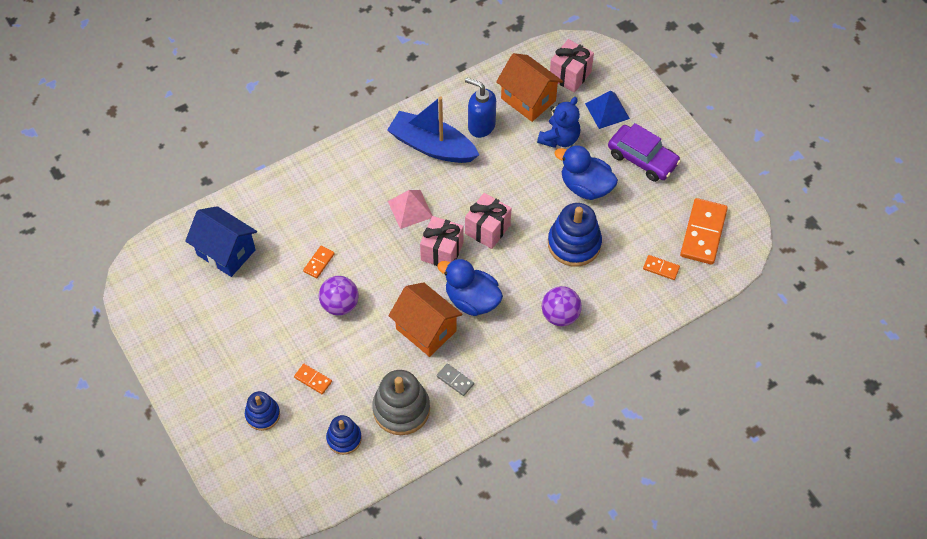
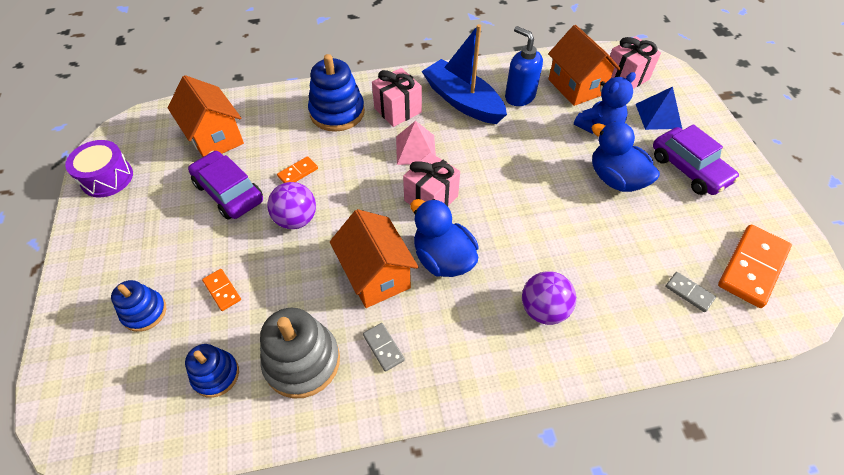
camera: 20 degrees right, 5 degrees down
(154, 320) = (107, 178): none -> purple drum
(226, 252) = (215, 138): blue house -> orange house
(269, 299) = (229, 192): none -> purple car
(487, 229) = (490, 191): pink gift -> pink gift (397, 110)
(574, 244) = (585, 233): blue stacking toy -> blue stacking toy (337, 112)
(661, 268) = (689, 293): orange domino -> grey domino

